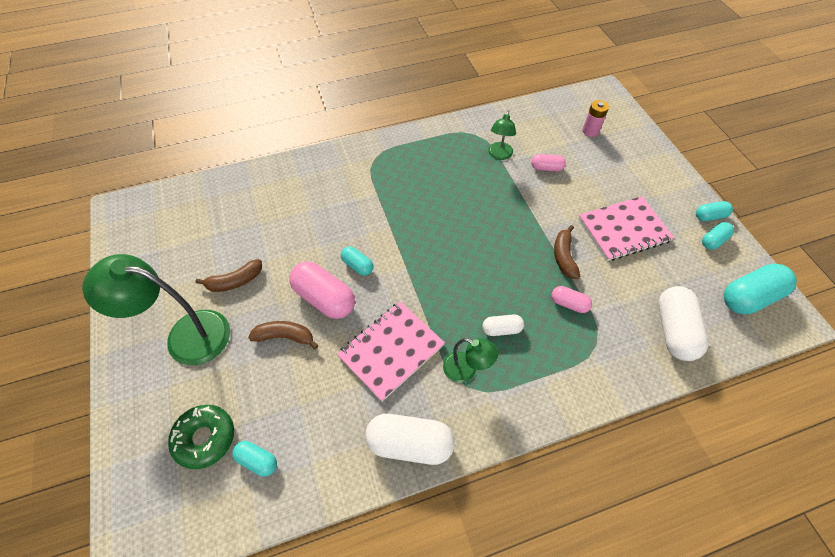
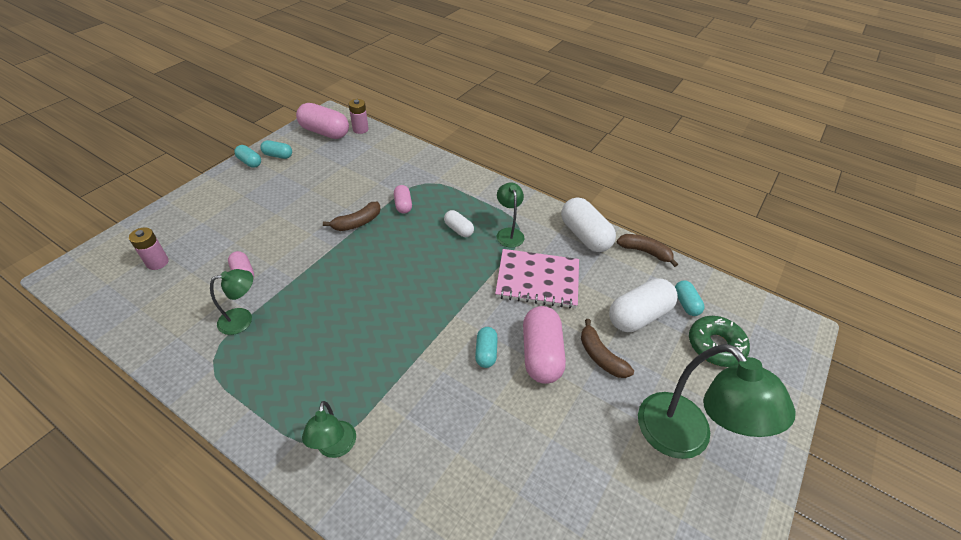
camera: 130 degrees left, 10 degrees down
(235, 281) = (601, 448): brown banana -> brown banana (645, 252)
(365, 162) = (335, 448): none -> green lamp
(624, 230) = (299, 200): pink notebook -> none
(674, 331) = (382, 155): white capsule -> white capsule (638, 316)
(743, 335) = (360, 129): none -> pink battery
(749, 297) = (325, 132): turquoise capsule -> pink capsule

